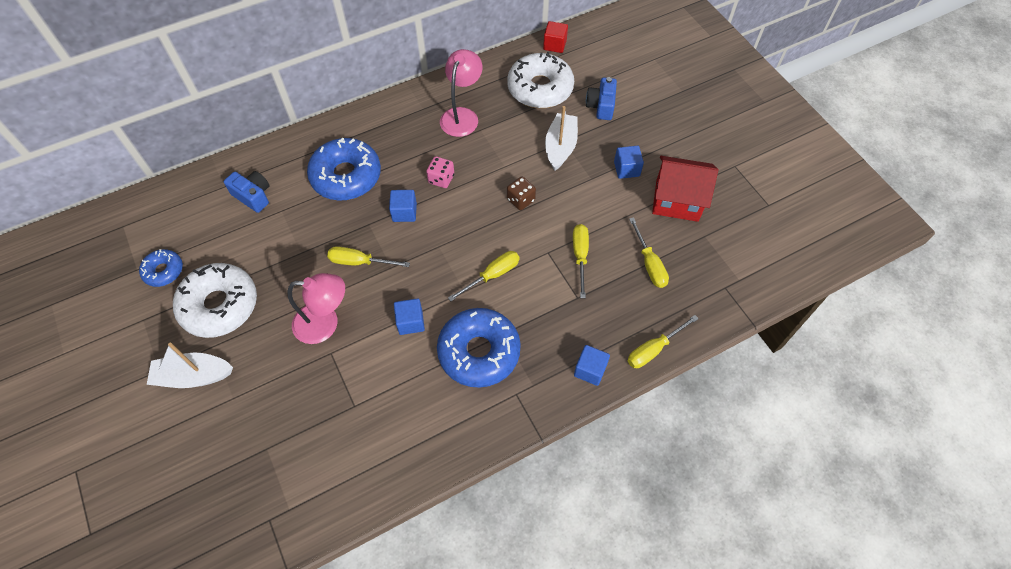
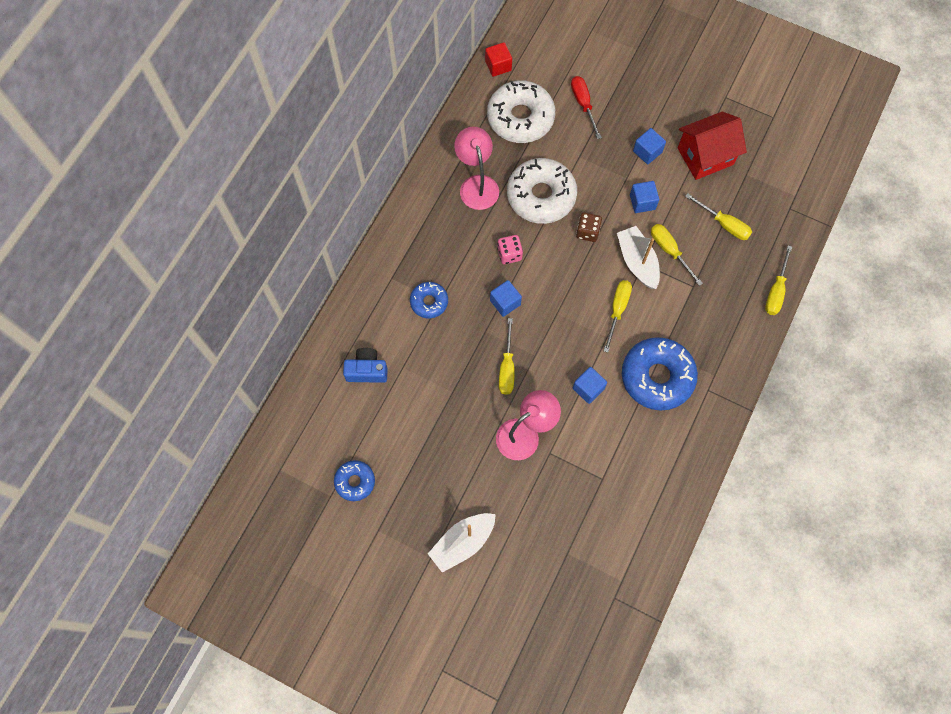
camera: 35 degrees left, 10 degrees up
(219, 305) = (429, 477): white donut -> white donut (541, 196)
(346, 176) = (429, 302): blue donut -> blue donut, size x0.53
(360, 262) = (507, 367): yellow screwdriver -> yellow screwdriver turned 60 degrees counterclockwise
(560, 147) = (581, 164): white boat -> white boat (637, 262)
(590, 370) = (744, 337): blue cube -> blue cube (642, 202)
(601, 106) = (583, 104): blue camera -> red screwdriver

